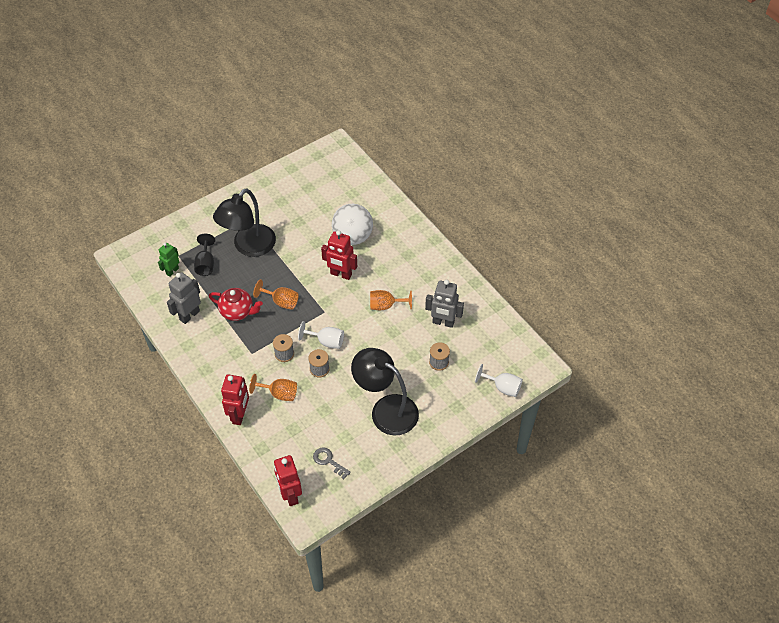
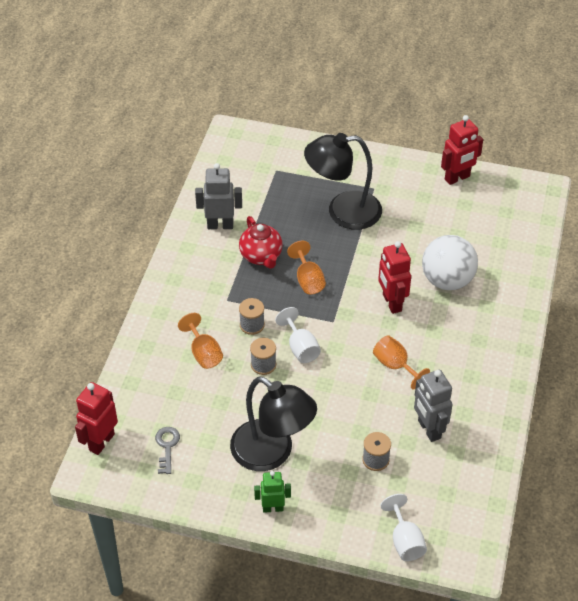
camera: 50 degrees right, 5 degrees down
(172, 271) = (254, 178): green robot -> green robot (273, 508)
(205, 264) = (288, 195): black goblet -> none
(240, 415) = (151, 340): red robot -> red robot (457, 178)
(386, 409) = (272, 453): black lamp -> black lamp turned 135 degrees clockwise

